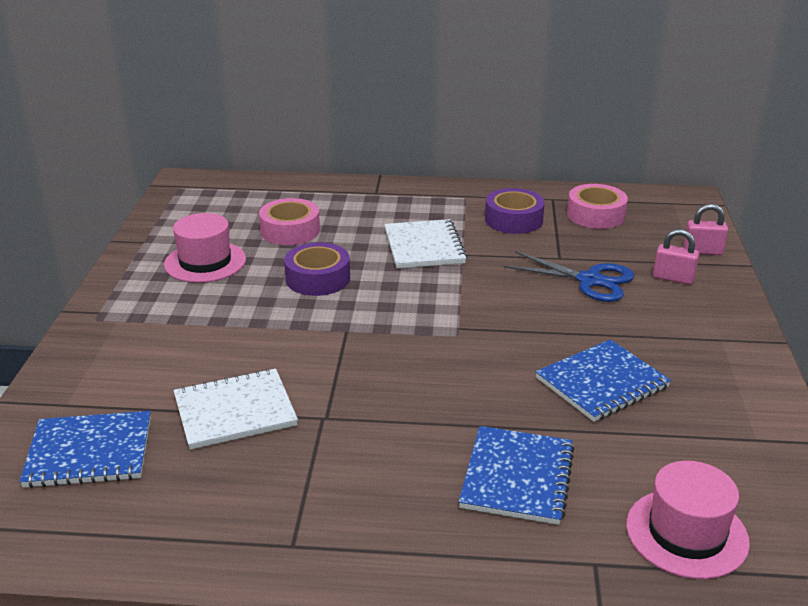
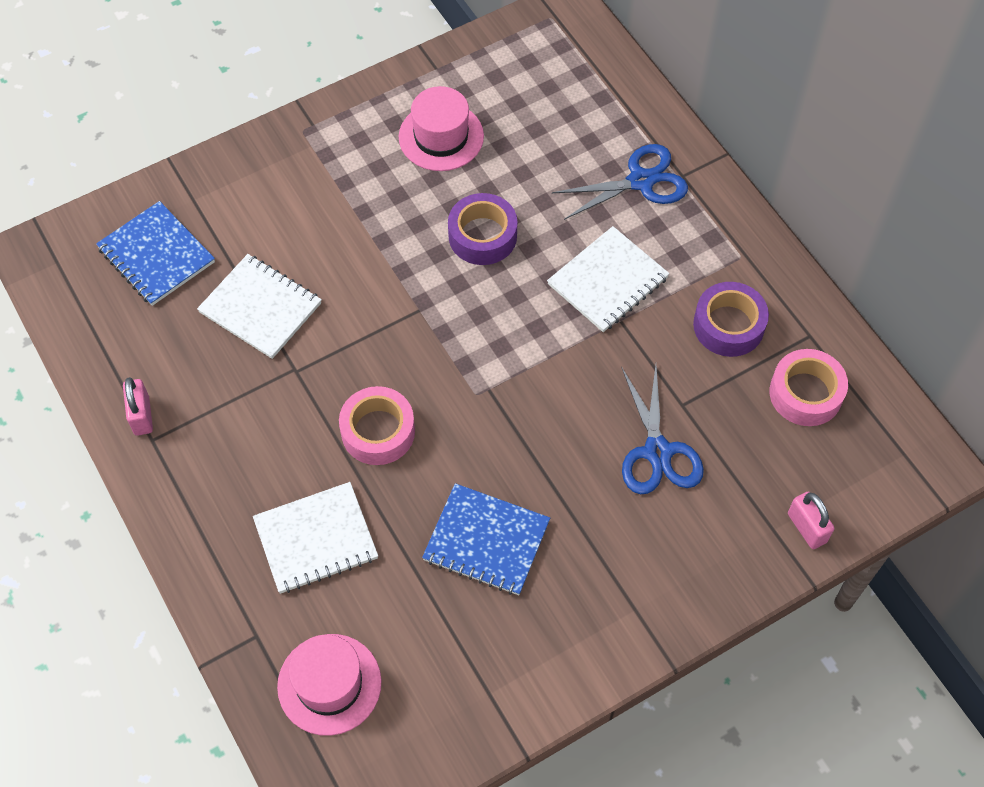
camera: 55 degrees right, 30 degrees up
(290, 231) = (546, 159): pink tape -> pink tape (378, 431)
(359, 207) = (640, 181): none -> blue scissors
(517, 477) = (316, 539): blue notebook -> white notebook
(673, 278) = (723, 523): pink padlock -> pink padlock (141, 415)

